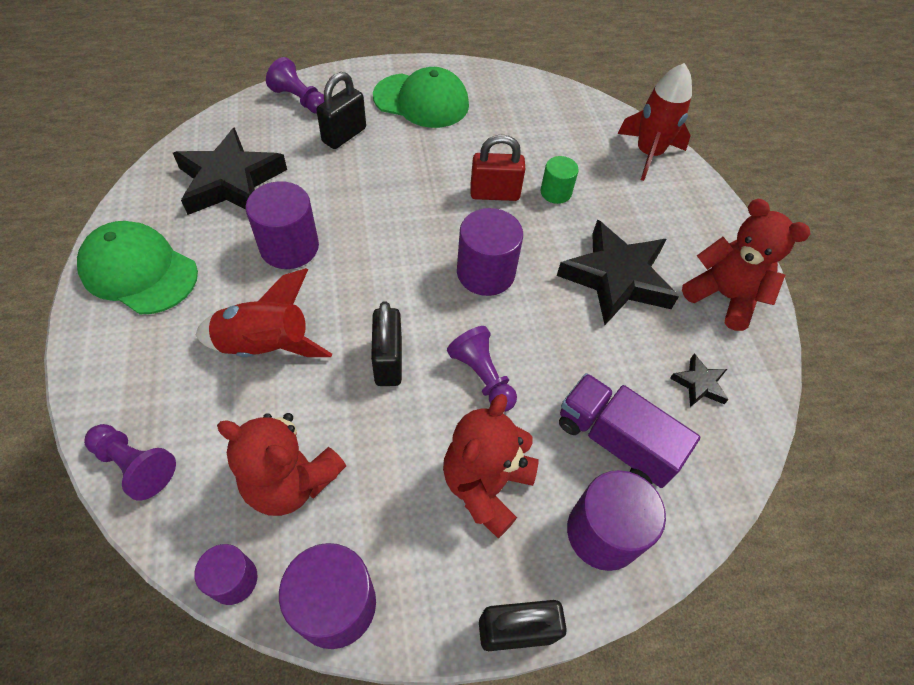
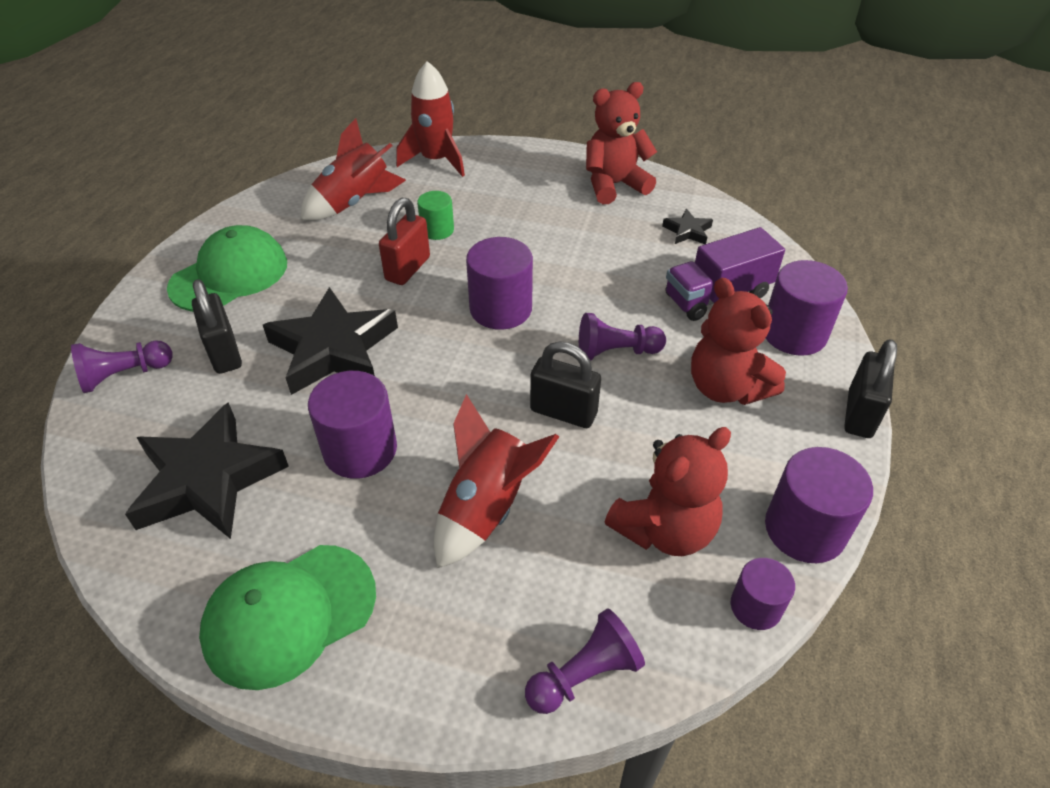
camera: 60 degrees left, 10 degrees down
(551, 128) = (354, 202): none -> red rocket
(616, 278) = (559, 232): black star -> black star (333, 349)

